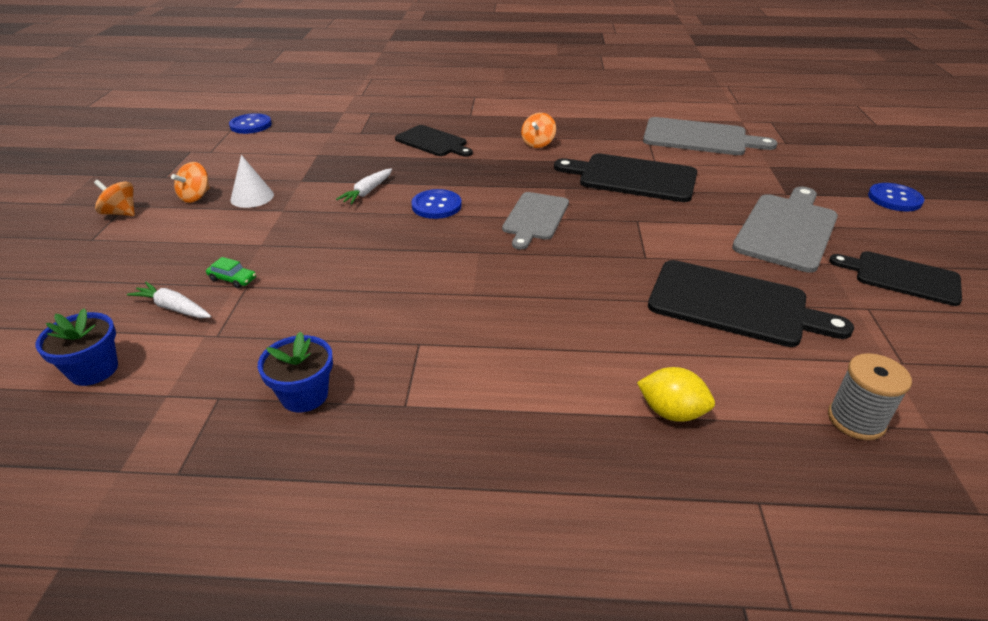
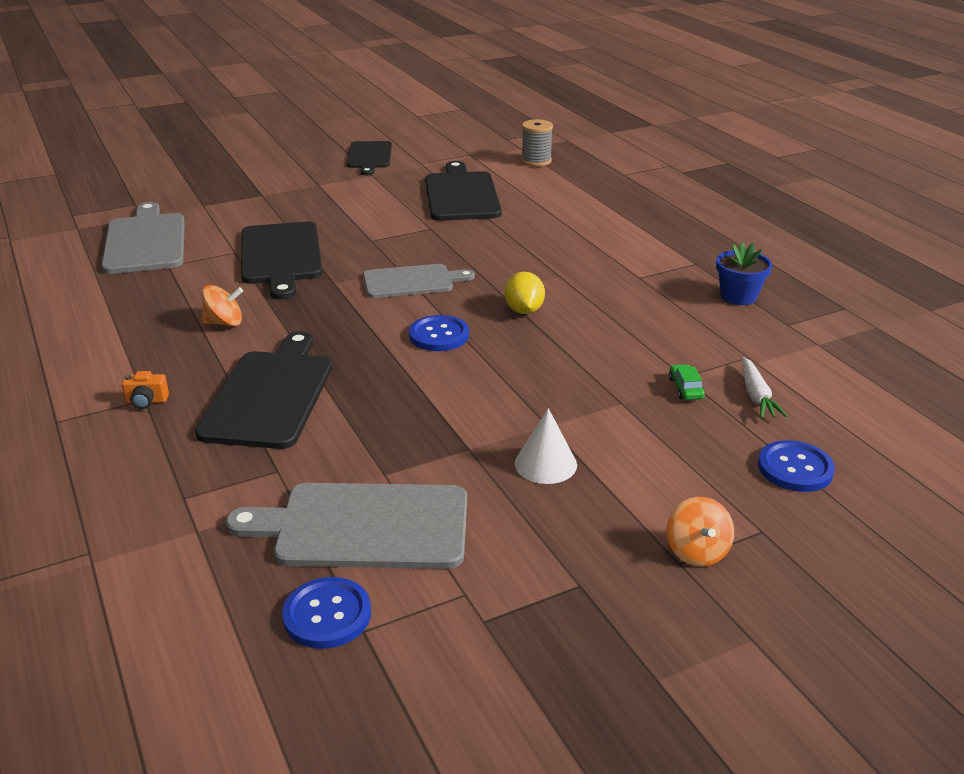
camera: 120 degrees left, 5 degrees down
(94, 370) = (854, 388): blue flower pot -> none
(196, 197) = (594, 512): orange spinning top -> none
(367, 192) = (450, 387): white carrot -> none
(433, 142) = (270, 395): black cutting board -> black cutting board, size x1.50
(467, 115) = (146, 401): none -> orange camera
(671, 412) = (591, 197): yellow lemon -> yellow lemon (524, 310)
(787, 229) = (331, 189): grey cutting board -> grey cutting board (364, 526)
(894, 199) = (240, 162): blue button -> blue button (795, 468)

